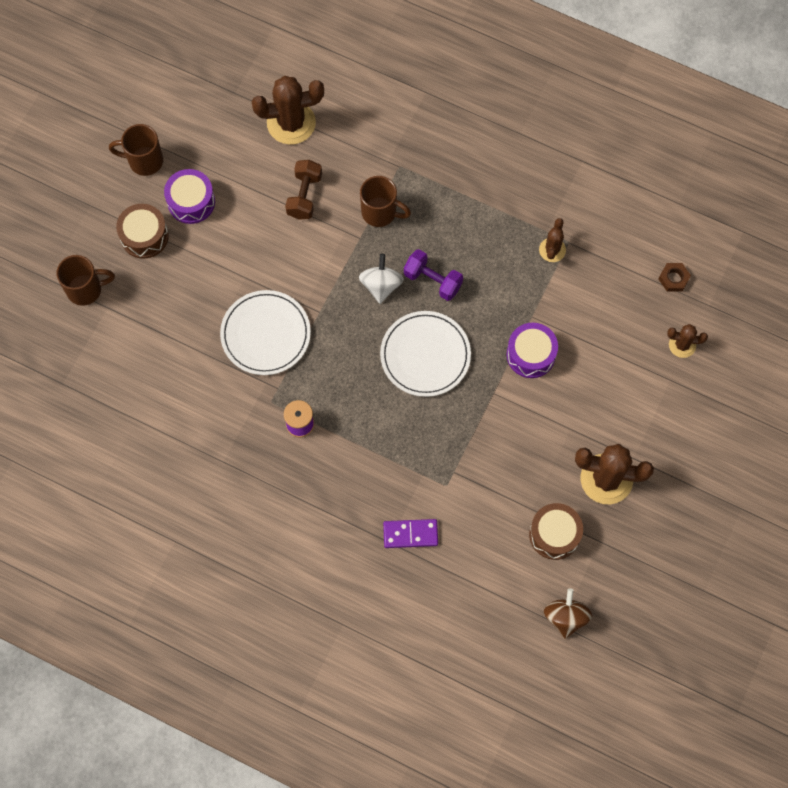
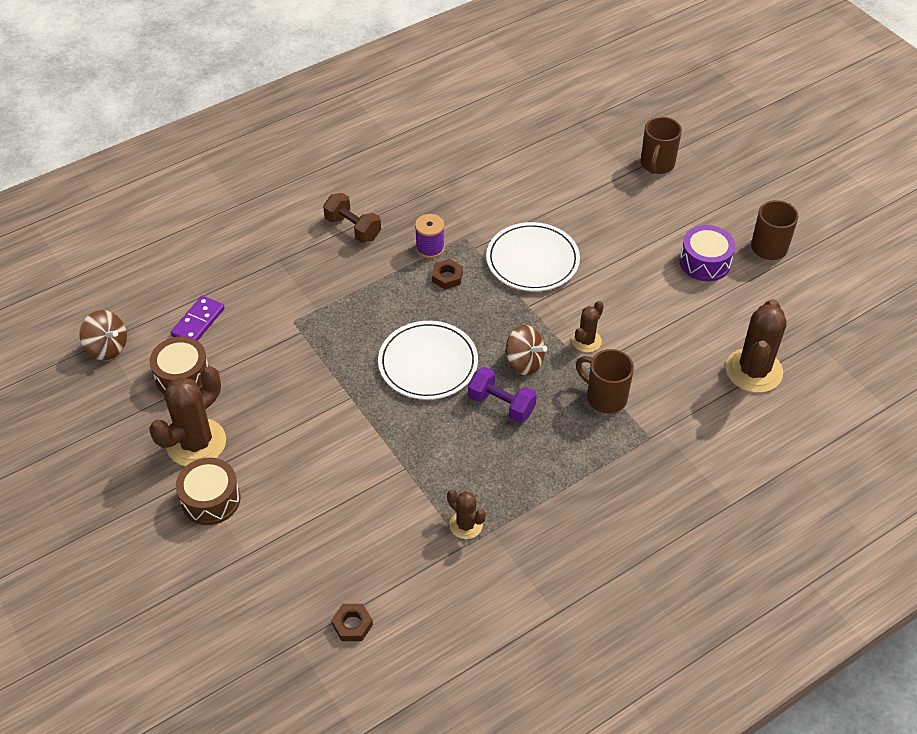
camera: 120 degrees right, 20 degrees down
(144, 236) = (687, 218): brown drum -> brown drum (211, 499)
(304, 196) = (661, 346): brown dumbbell -> brown dumbbell (353, 228)
(325, 391) = (447, 277): none -> brown nut
(380, 212) = (605, 397): brown mug -> brown mug turned 75 degrees clockwise
(381, 285) = (524, 362): white spinning top -> brown spinning top
(410, 534) = (272, 277): purple domino -> purple domino (198, 322)
(432, 281) = (501, 405): purple dumbbell -> purple dumbbell turned 60 degrees clockwise
(531, 355) = (365, 446): purple drum -> none
(682, 345) = (273, 588): brown cactus -> brown cactus (586, 341)

